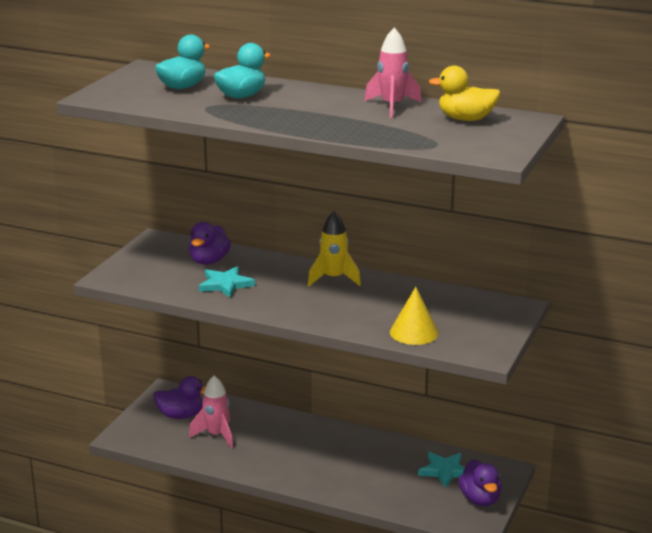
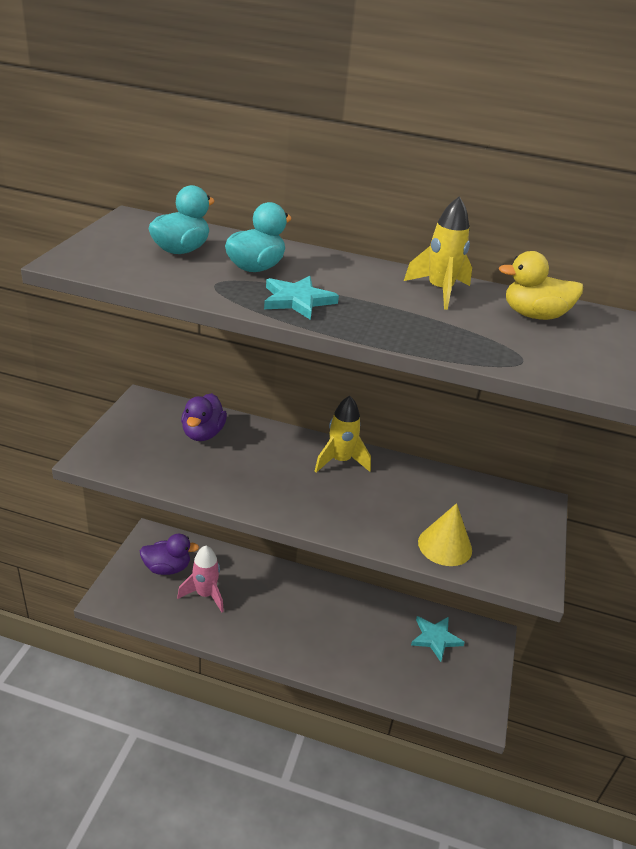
camera: 10 degrees left, 10 degrees up
(225, 284) = (225, 469): turquoise star -> turquoise star (297, 300)
(392, 106) = (439, 291): pink rocket -> yellow rocket
(480, 499) = (476, 677): purple duck -> none

